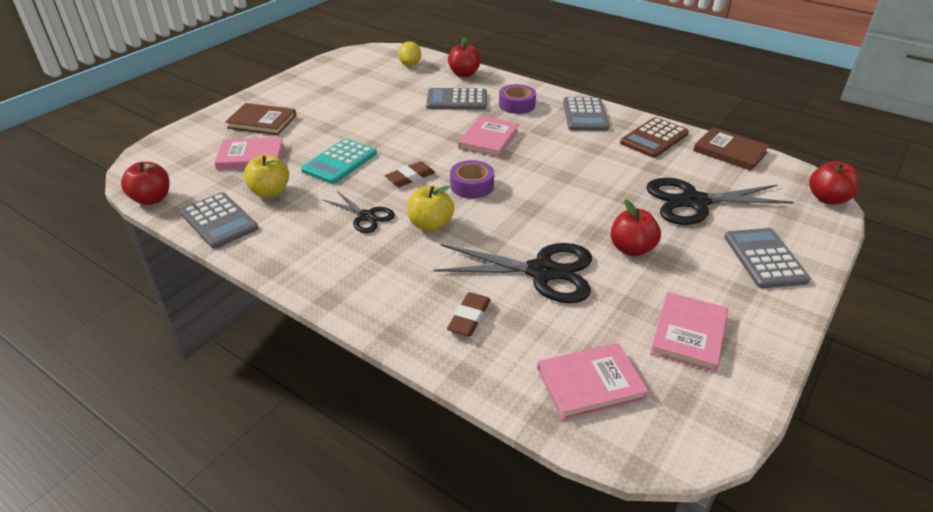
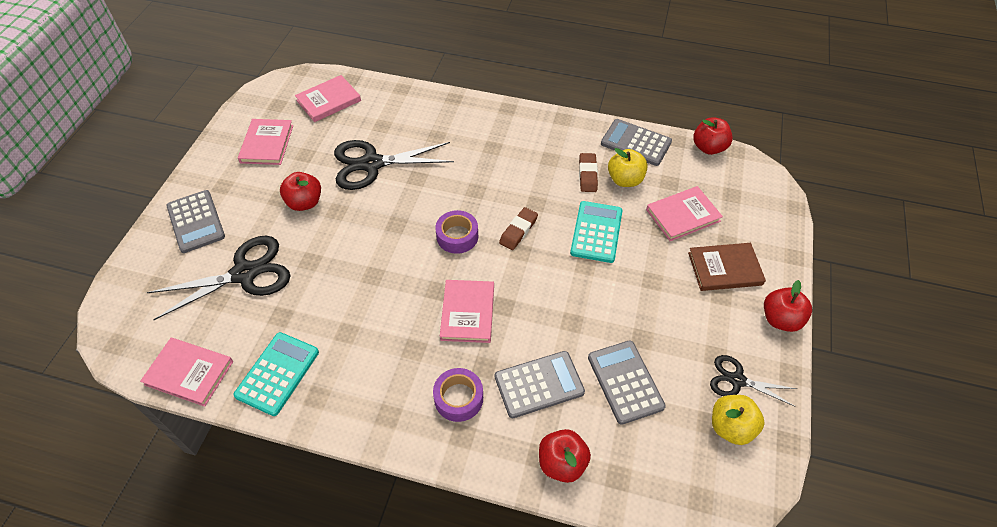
camera: 160 degrees right, 15 degrees up
(366, 216) = (528, 177): black scissors -> black scissors (737, 380)
(410, 65) = (654, 466): yellow lemon -> none
(430, 225) = (472, 183): yellow apple -> yellow apple (731, 427)
(469, 317) = (411, 119): brown eraser -> brown eraser (587, 175)
(585, 115) = (366, 401): grey calculator -> grey calculator (625, 382)
(654, 138) = (277, 373): brown calculator -> turquoise calculator
(730, 151) = (189, 373): brown book -> pink book
(827, 199) = (107, 316): red apple -> red apple (780, 319)

